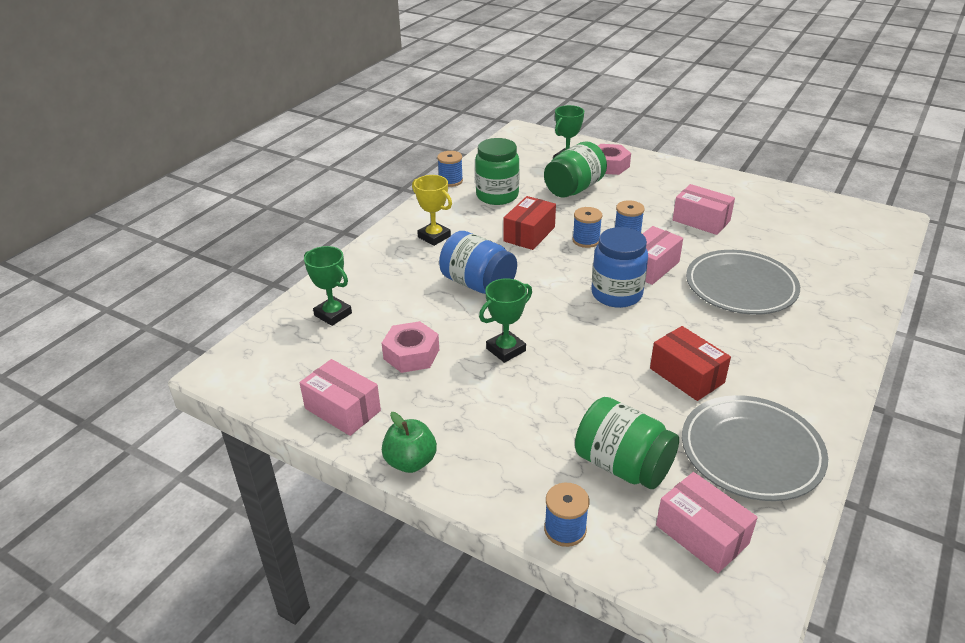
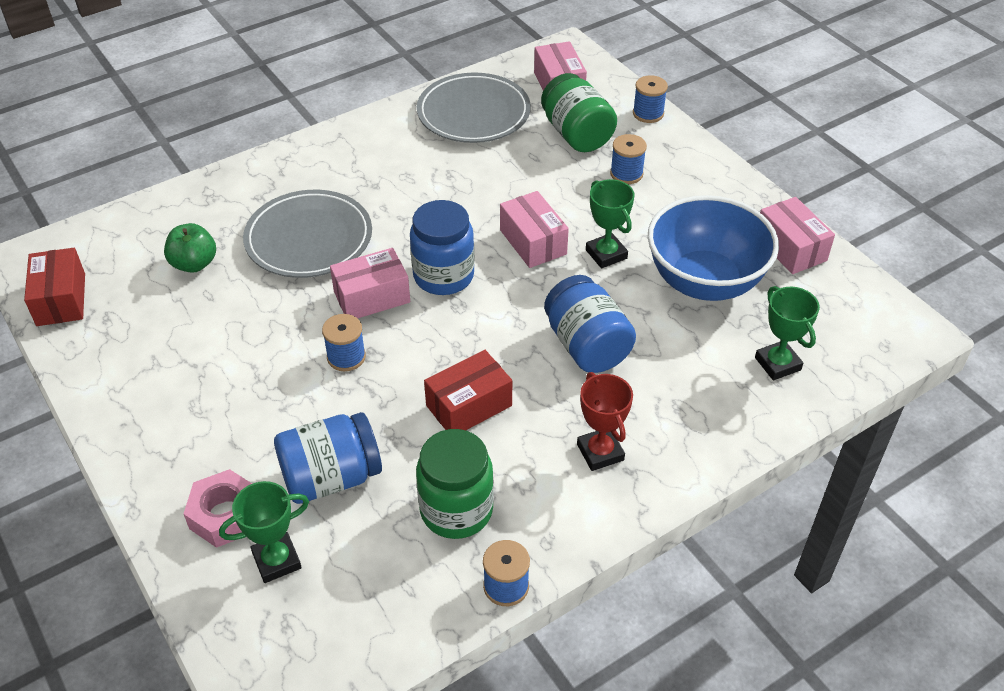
camera: 155 degrees left, 10 degrees up
(410, 462) = (742, 187): green apple -> green apple (194, 264)
(411, 354) = (704, 281): pink nut -> blue bowl
(434, 237) = (600, 452): yellow trophy -> red trophy
(506, 349) = (606, 254): green trophy -> green trophy turned 75 degrees clockwise
(574, 189) = (331, 477): green jar -> blue jar
(586, 240) = (407, 366): blue spool -> blue spool (626, 174)
(686, 375) = (461, 176): red box -> red box (61, 299)
(701, 220) = (235, 343): pink box -> pink box (533, 242)

